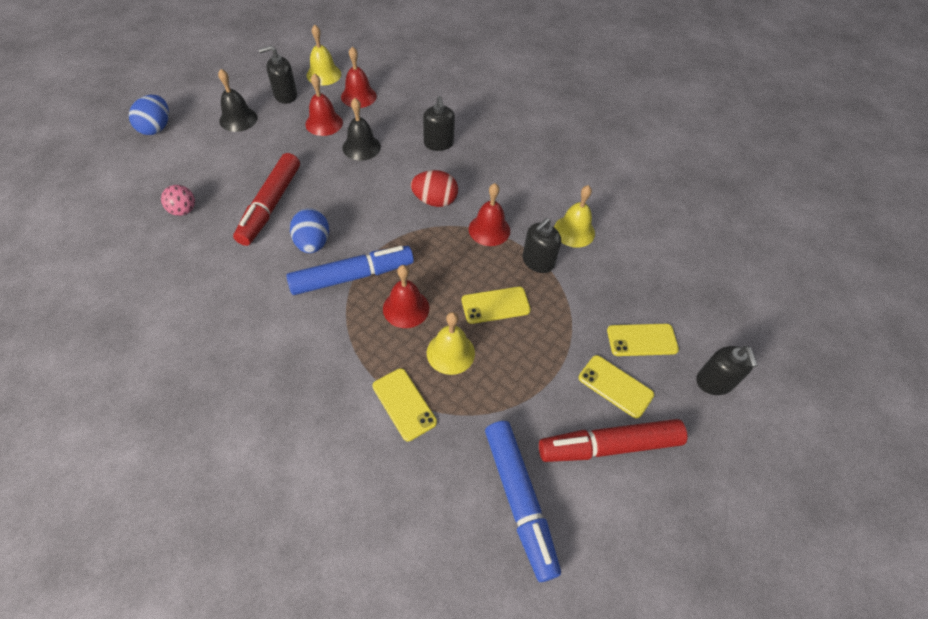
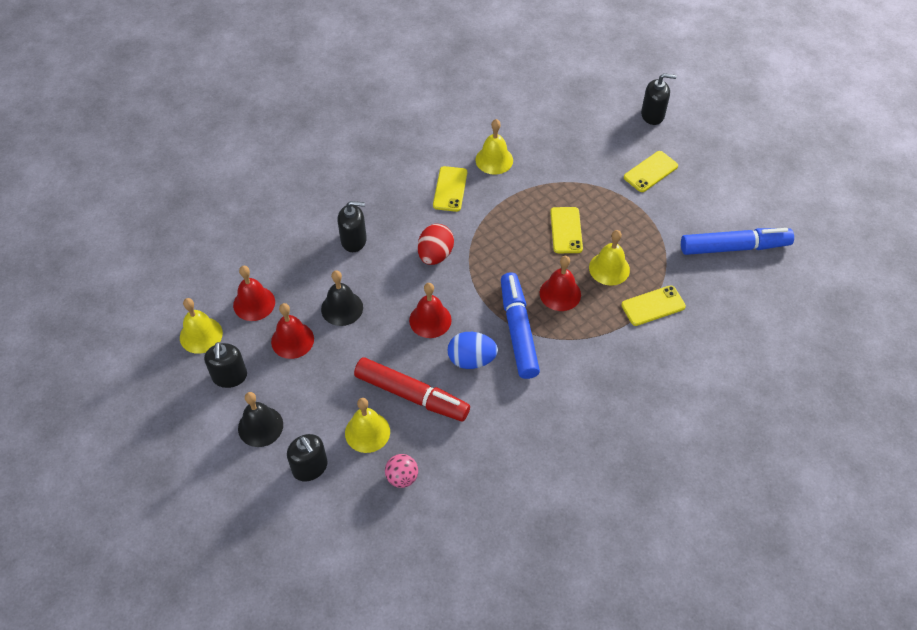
camera: 75 degrees left, 0 degrees up
(156, 128) = (252, 515): blue egg -> none
(231, 182) = (367, 432): none -> yellow bell
(489, 229) = (480, 219): red bell -> red bell (430, 320)
(538, 261) = (524, 192): black soap dispenser -> black soap dispenser (310, 467)
(609, 446) = (697, 188): red marker -> none
(642, 340) = (612, 145): yellow phone -> yellow phone (450, 189)

